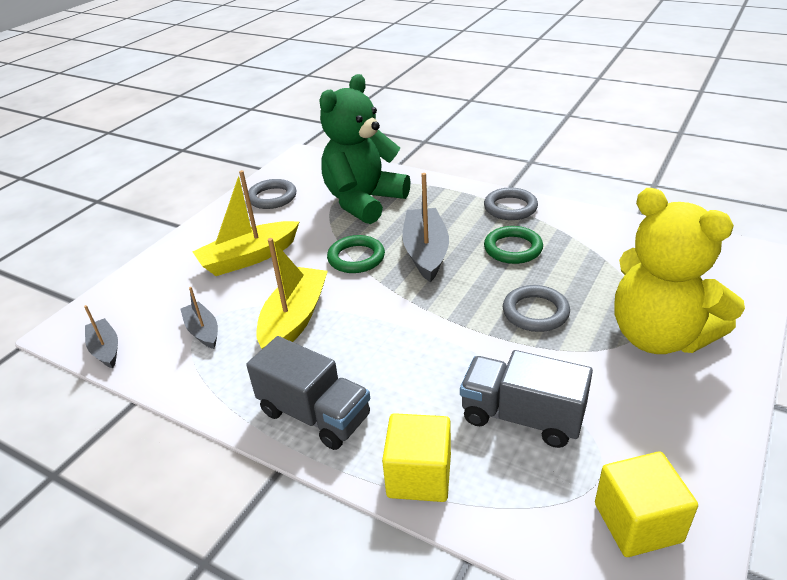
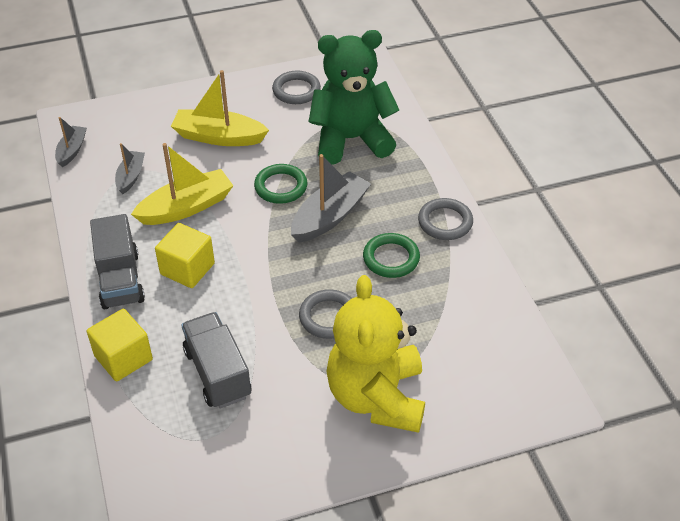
camera: 40 degrees right, 10 degrees up
(637, 522) = (187, 475): yellow cube -> yellow cube (187, 269)

